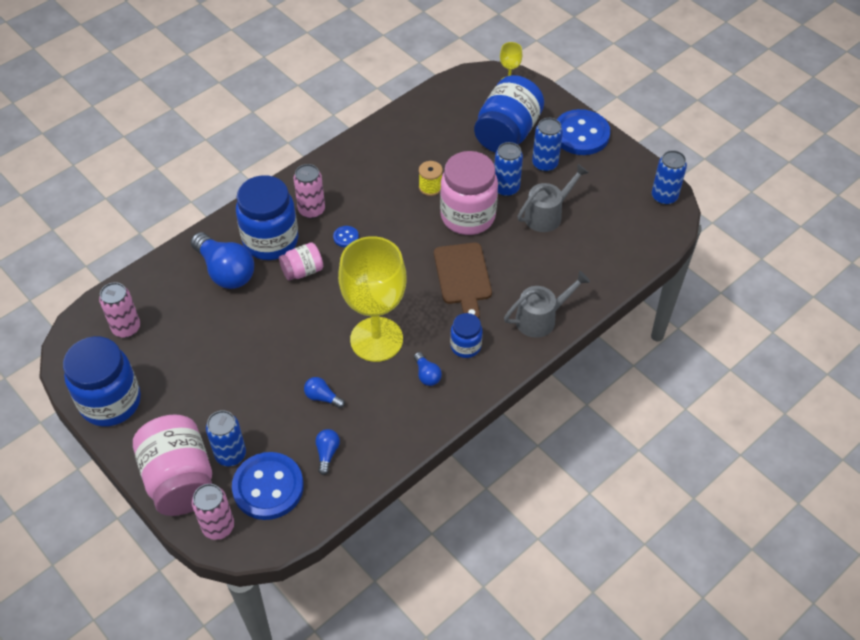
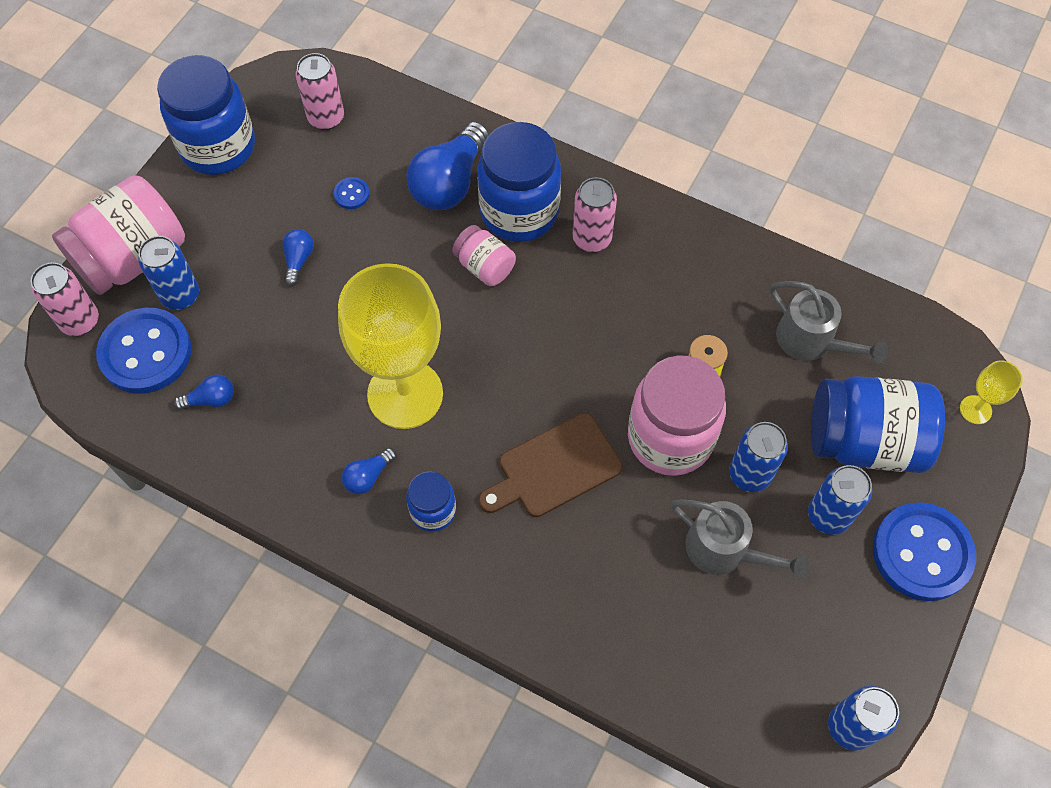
camera: 70 degrees right, 10 degrees up
(322, 397) = (292, 363): blue light bulb -> blue light bulb (298, 260)
(346, 237) = (563, 296): blue button -> blue button (351, 194)
(541, 318) = (520, 600): grey watering can -> grey watering can (812, 341)

